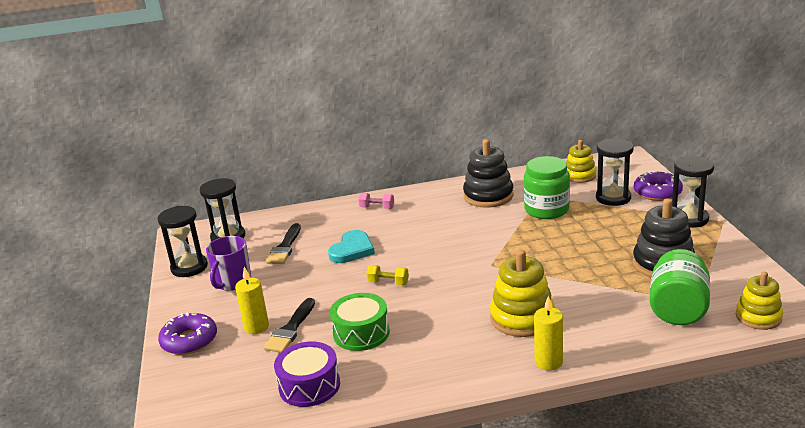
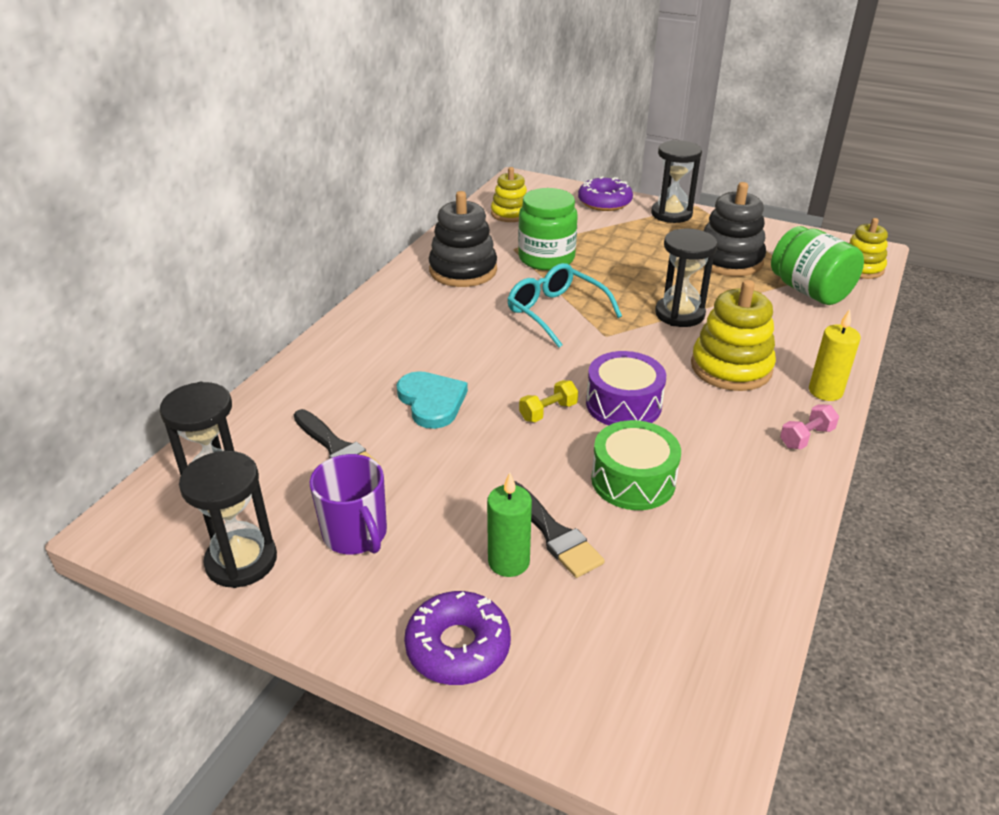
camera: 55 degrees left, 10 degrees up
(256, 327) = (508, 561): yellow candle -> green candle
(309, 386) = (704, 573): purple drum -> purple drum (623, 404)
(377, 207) = (361, 340): pink dumbbell -> pink dumbbell (806, 437)
(490, 240) = (555, 312): none -> turquoise glasses
(613, 198) = (580, 222): black hourglass -> black hourglass (679, 314)

